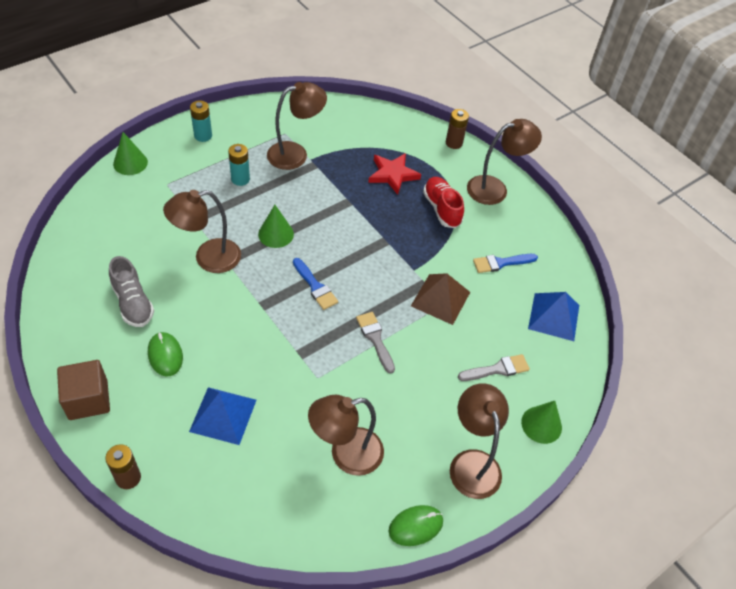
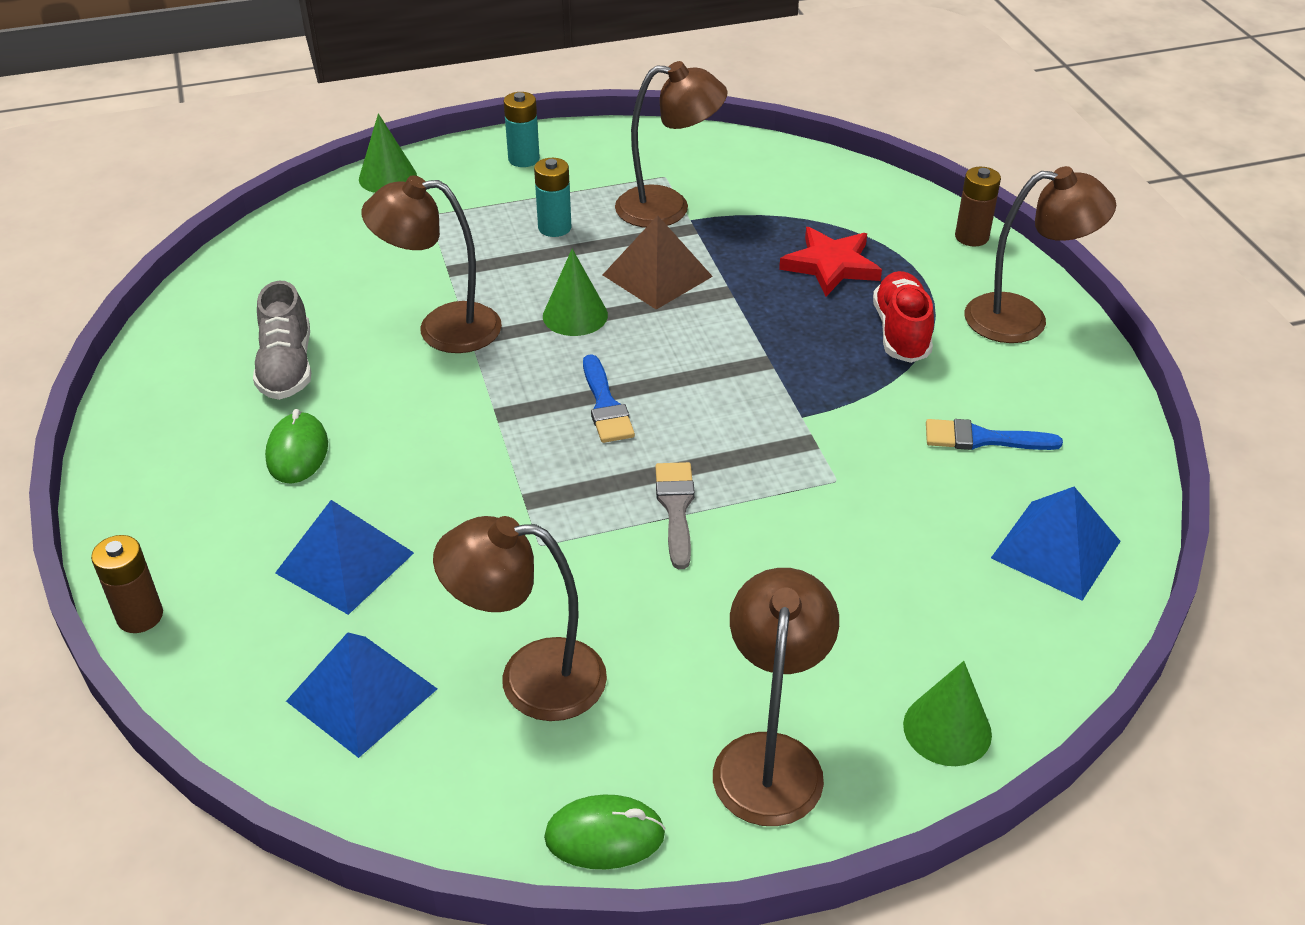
camera: 25 degrees right, 10 degrees down
(88, 399) = (142, 487): brown cube -> none
(267, 488) = (361, 695): none -> blue pyramid
(440, 299) = (833, 471): brown pyramid -> brown pyramid (657, 275)
(497, 369) = (895, 611): grey brush -> none

